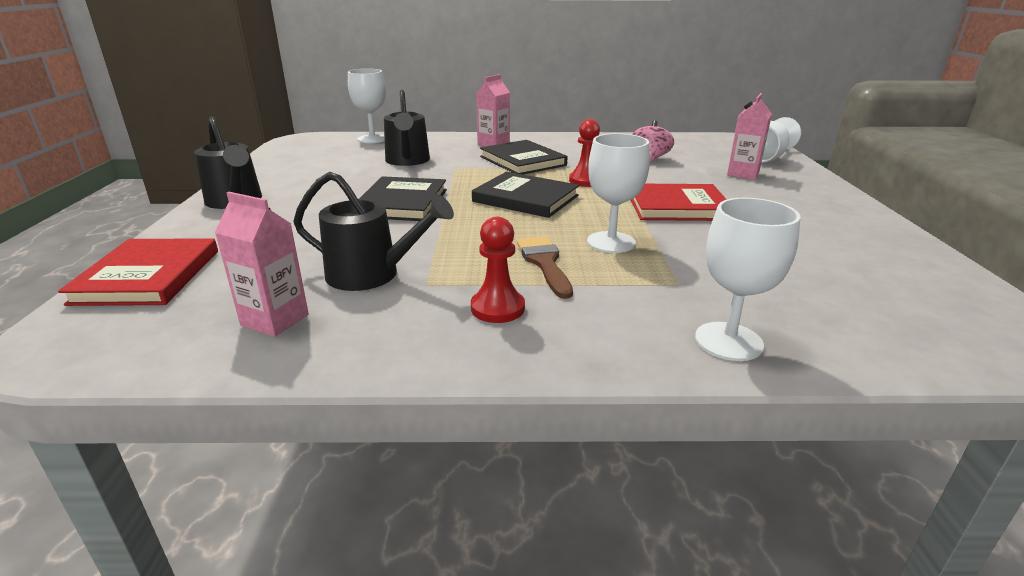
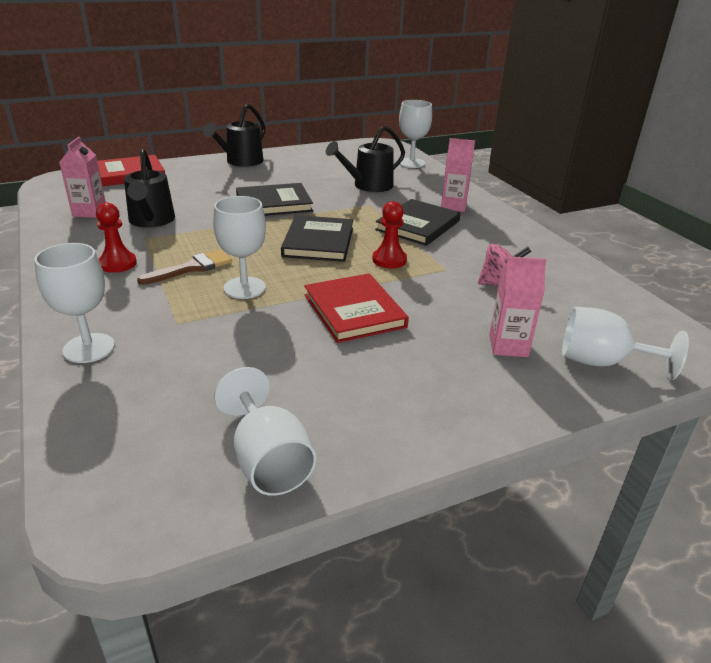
camera: 65 degrees right, 5 degrees up
(916, 269) = (268, 461): none -> white goblet

